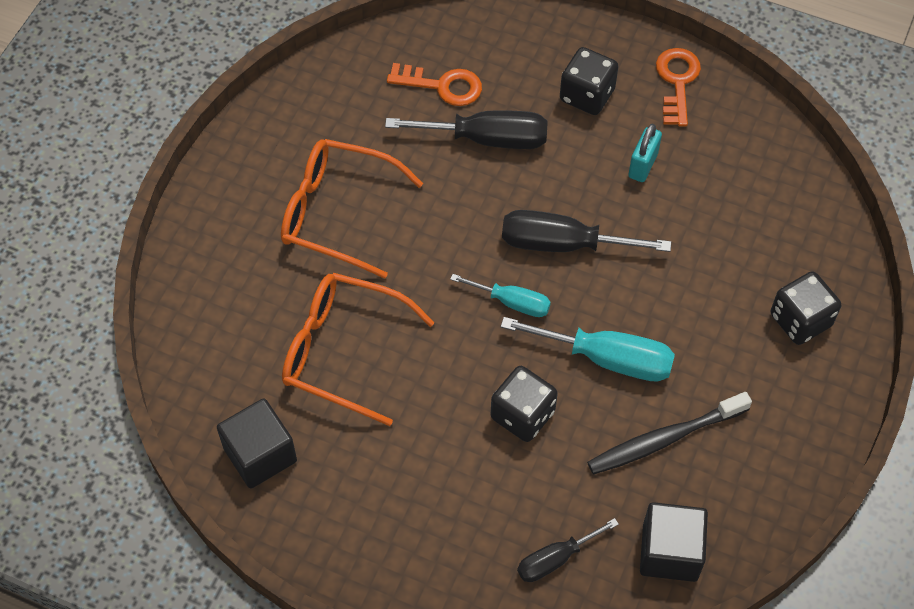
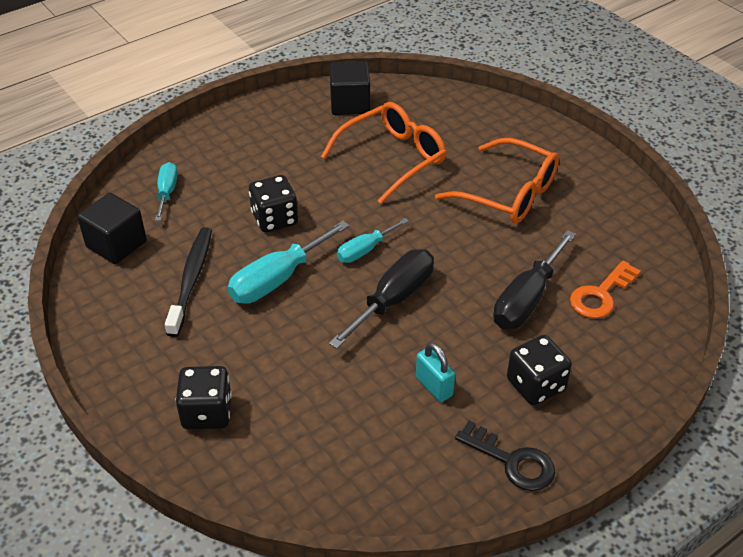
camera: 120 degrees right, 15 degrees down
(337, 213) = (509, 193): orange glasses -> orange glasses turned 75 degrees clockwise
(555, 559) = (167, 192): black screwdriver -> turquoise screwdriver
(677, 82) = (512, 461): orange key -> black key

